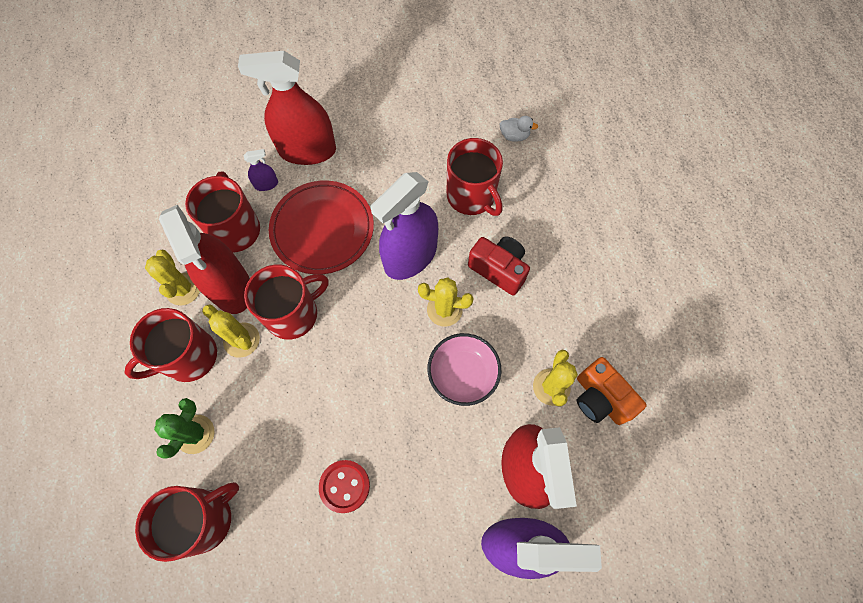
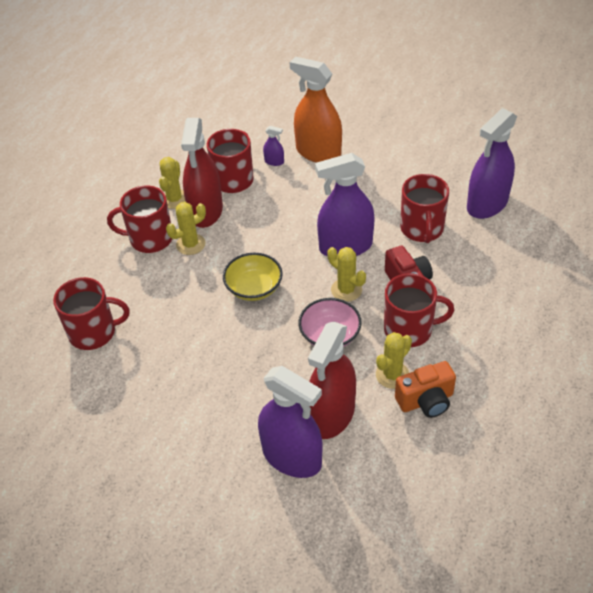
camera: 35 degrees right, 20 degrees down
(195, 434) = (122, 283): green cactus -> none
(241, 340) = (190, 244): yellow cactus -> yellow cactus turned 75 degrees clockwise
(293, 313) = (236, 244): red mug -> red mug (409, 329)
(307, 150) = (318, 152): red spray bottle -> orange spray bottle
(322, 229) = (293, 204): red plate -> none
(344, 486) = (196, 360): red button -> none
(348, 359) = (254, 288): none -> yellow bowl
(514, 136) = (487, 204): white duck -> purple spray bottle
(600, 398) = (426, 401): orange camera -> orange camera turned 105 degrees counterclockwise

